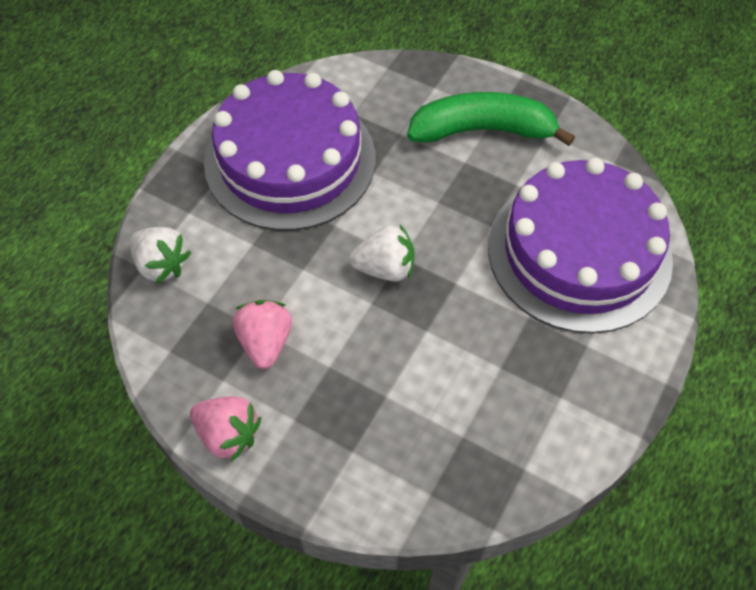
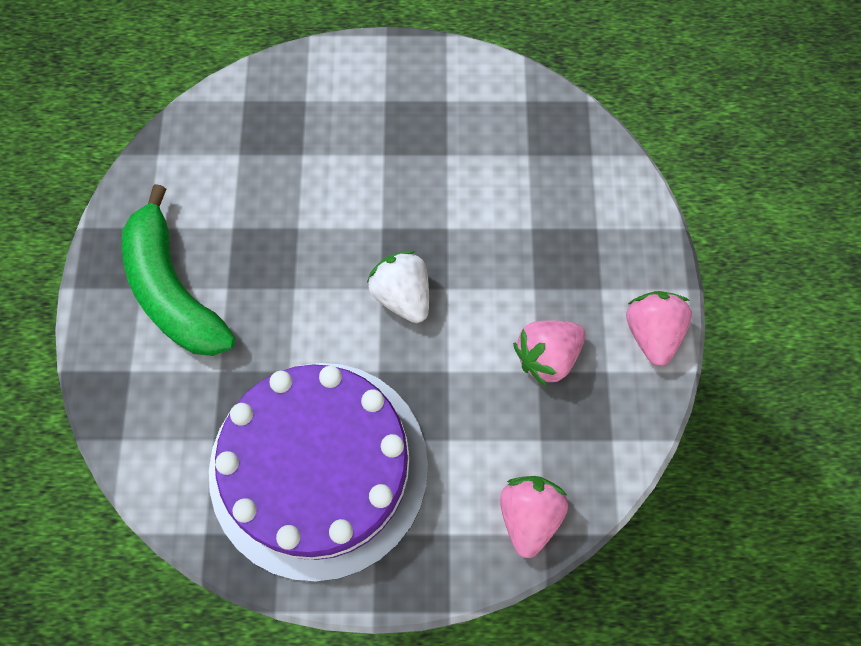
camera: 120 degrees left, 10 degrees up
(162, 265) = (529, 516): white strawberry -> pink strawberry
(579, 252) = (288, 142): purple cake -> none

